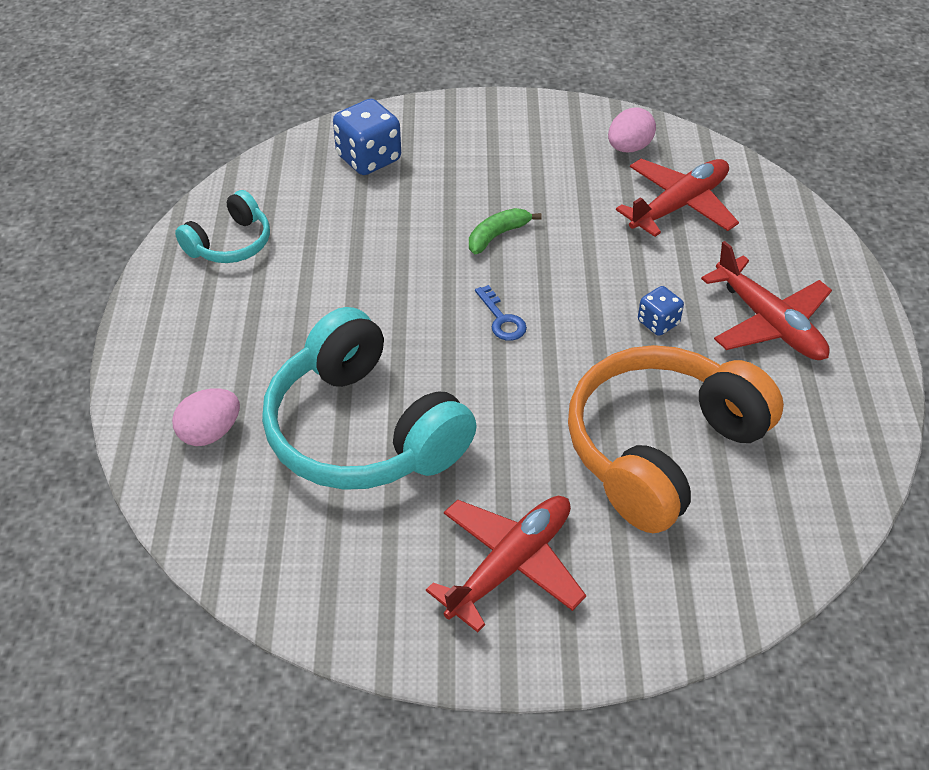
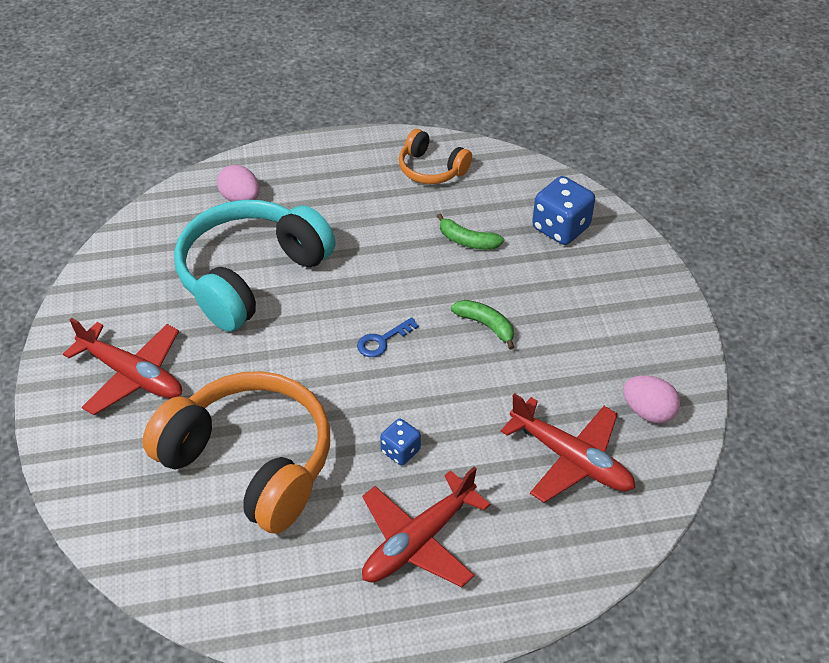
camera: 80 degrees right, 0 degrees up
(230, 243) = (431, 169): turquoise headphones -> orange headphones
(365, 231) = (467, 241): none -> green banana

